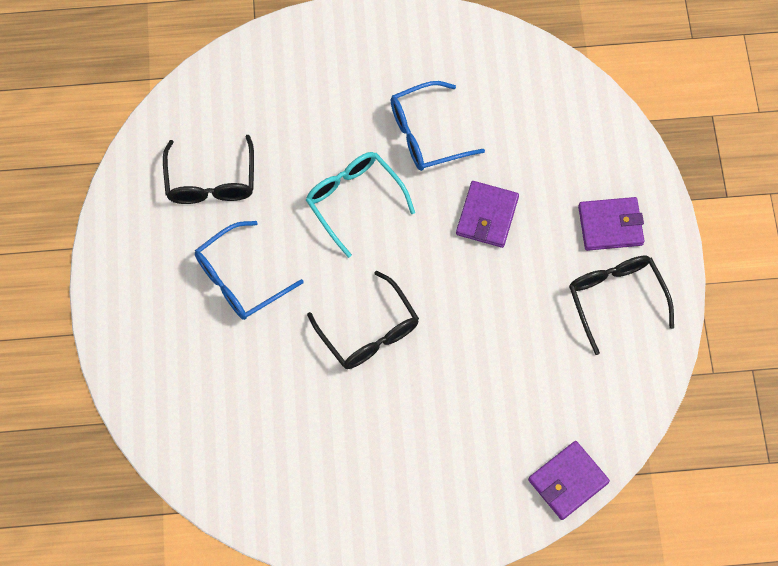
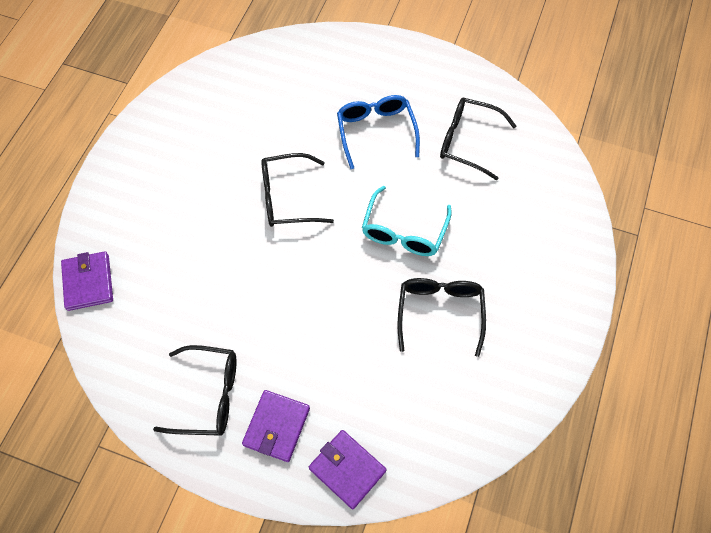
camera: 115 degrees right, 5 degrees down
(354, 200) = (404, 232): turquoise glasses -> turquoise glasses turned 120 degrees clockwise
(426, 134) = (440, 312): blue glasses -> black glasses
(487, 216) = (339, 326): purple wallet -> purple wallet (347, 469)

